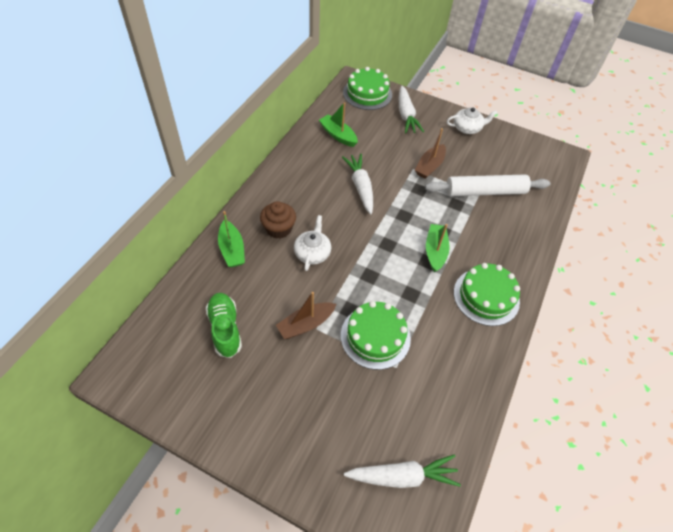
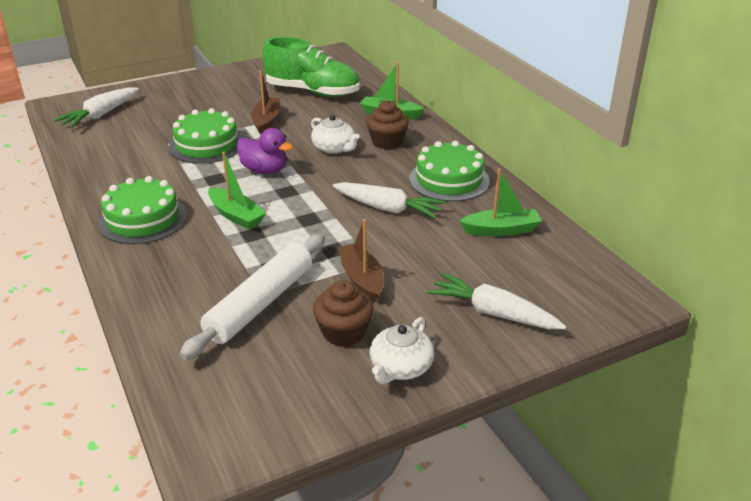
camera: 130 degrees right, 20 degrees down
(225, 329) = (312, 92): green shoe -> green shoe, size x1.51
(367, 93) = (583, 298): green cake -> green cake (449, 180)
(375, 273) = (264, 170): none -> purple duck
(469, 153) = (344, 332): none -> brown cupcake

